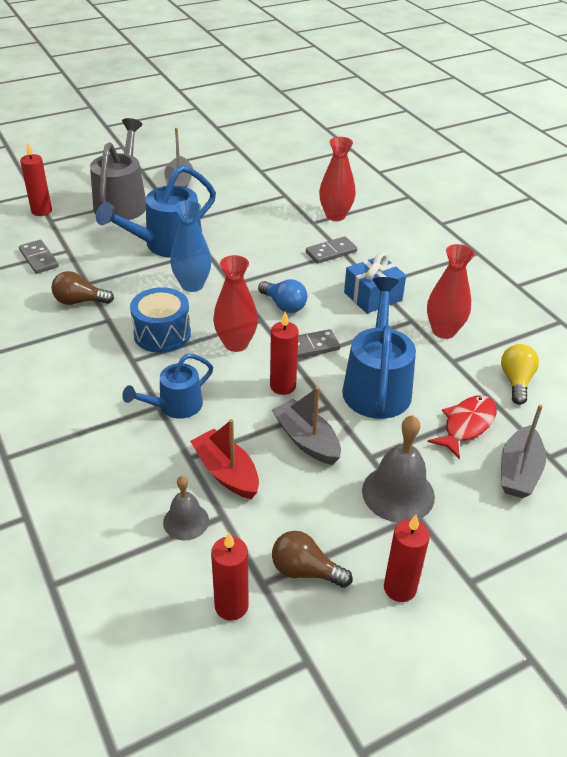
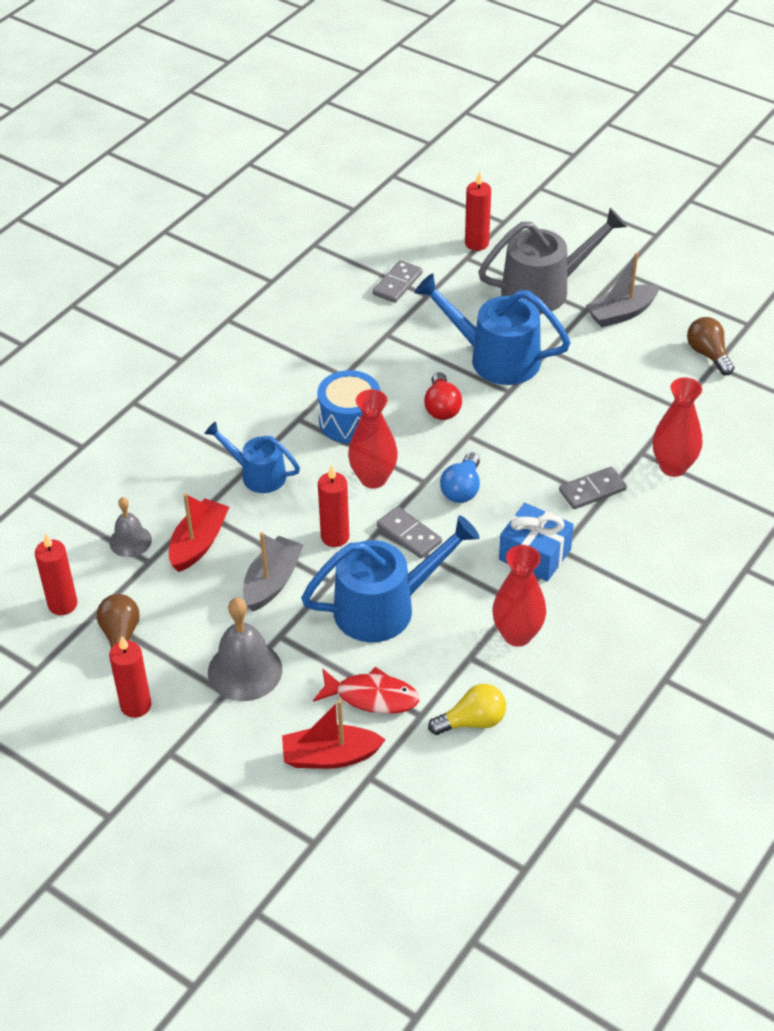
camera: 65 degrees right, 5 degrees up
(80, 301) = (355, 344): brown light bulb -> brown light bulb (708, 354)
(192, 285) = (442, 407): blue vase -> red light bulb
(331, 252) = (592, 490): grey domino -> grey domino turned 60 degrees counterclockwise
(518, 472) = (330, 756): grey boat -> red boat

